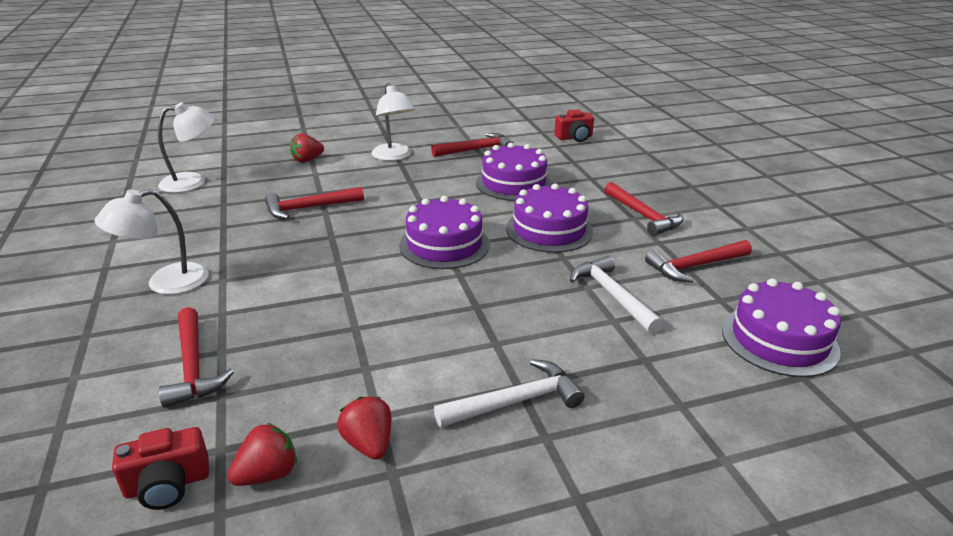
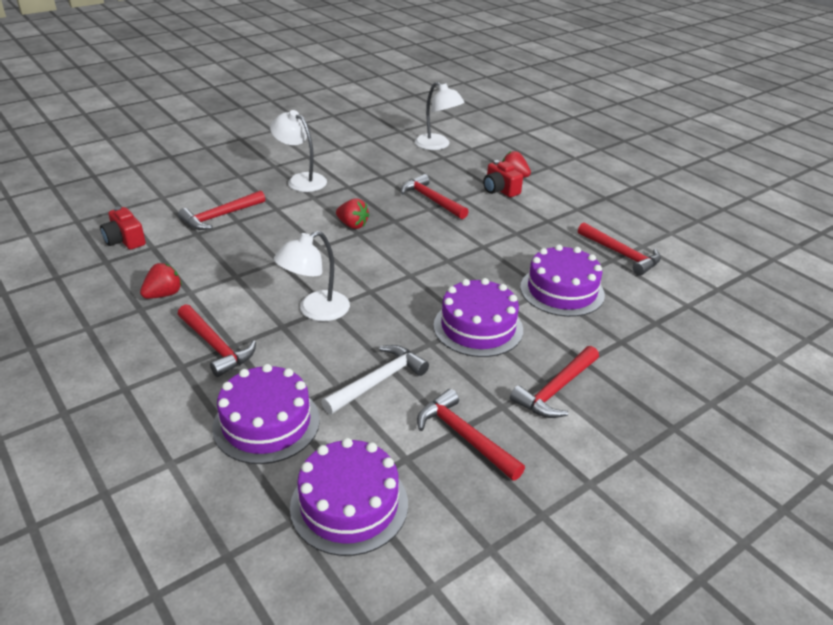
camera: 70 degrees right, 5 degrees up
(267, 474) = (135, 267): red strawberry -> red strawberry (352, 225)
(394, 156) = (560, 213): white lamp -> white lamp (315, 311)
(444, 244) = (413, 274): purple cake -> purple cake (266, 423)
(515, 401) = (216, 346): white hammer -> red hammer
(574, 137) = (727, 315): red camera -> red camera (500, 190)

